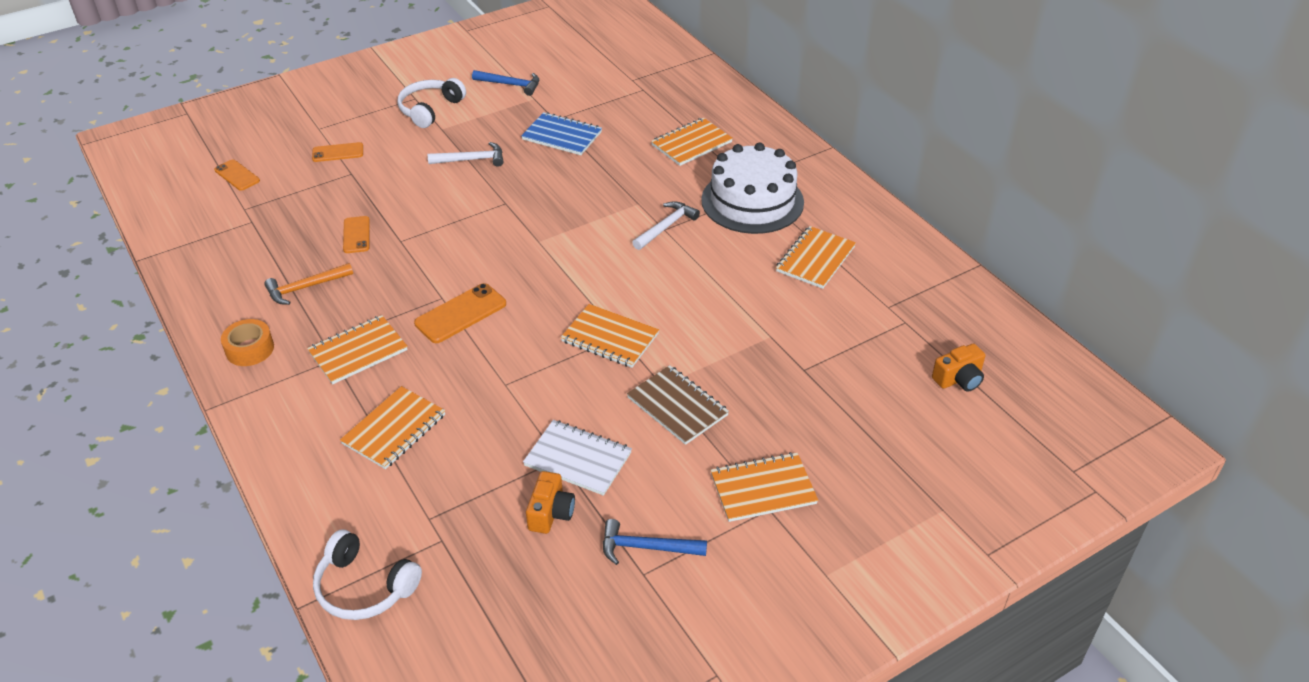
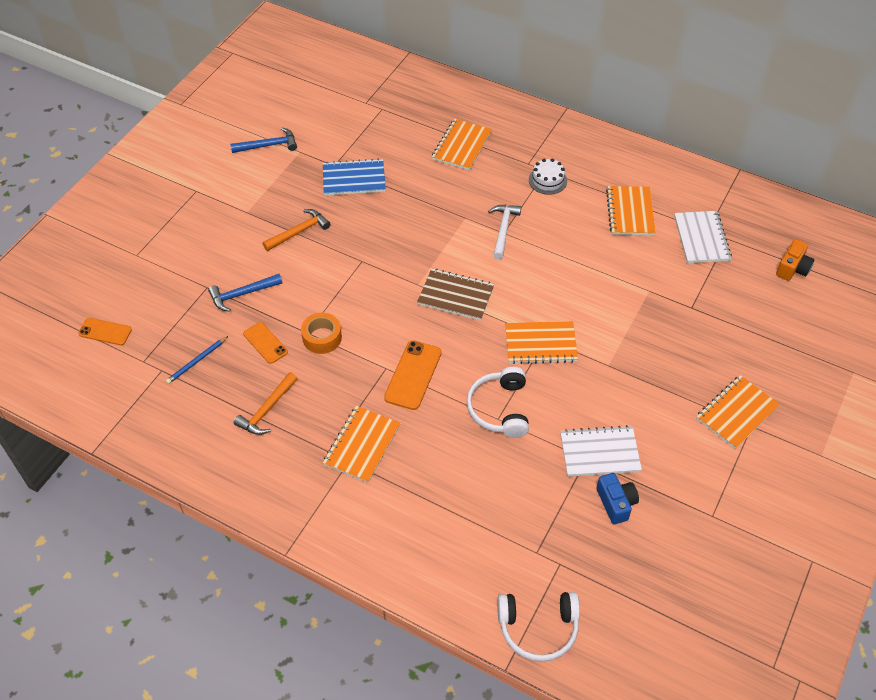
camera: 30 degrees left, 10 degrees up
(250, 349) = (272, 485): orange tape -> orange tape (322, 338)
(286, 226) = (197, 361): none -> blue pencil
(338, 153) = (176, 272): orange phone -> none
(394, 429) = (449, 496): orange notebook -> none
(430, 109) = (219, 197): white headphones -> white headphones (499, 409)
(472, 160) = (299, 232): white hammer -> orange hammer
(551, 513) = (616, 503): orange camera -> blue camera
(646, 547) = (698, 495): blue hammer -> blue hammer (242, 294)
(677, 406) = (632, 377): brown notebook -> brown notebook (455, 296)
(752, 201) = (547, 180): white cake -> white cake, size x0.44
(874, 311) = (701, 238): none -> white notebook

